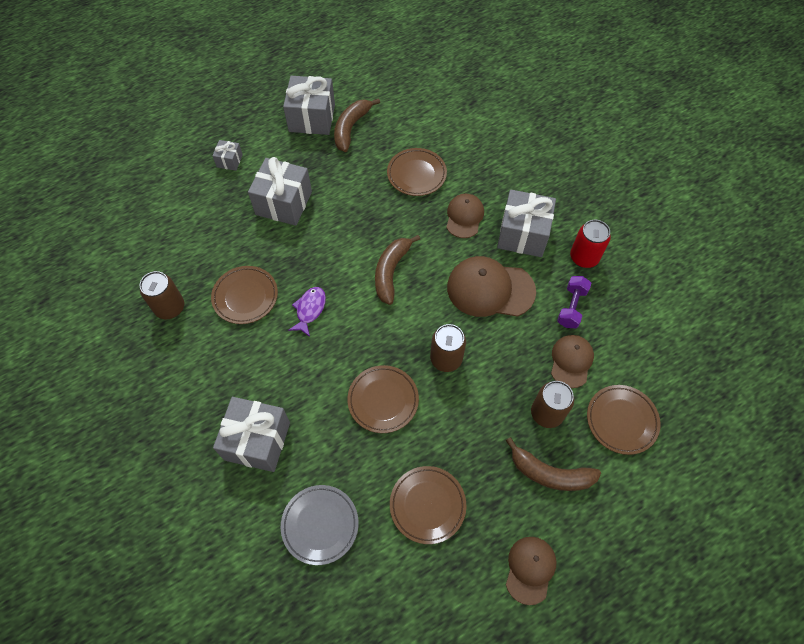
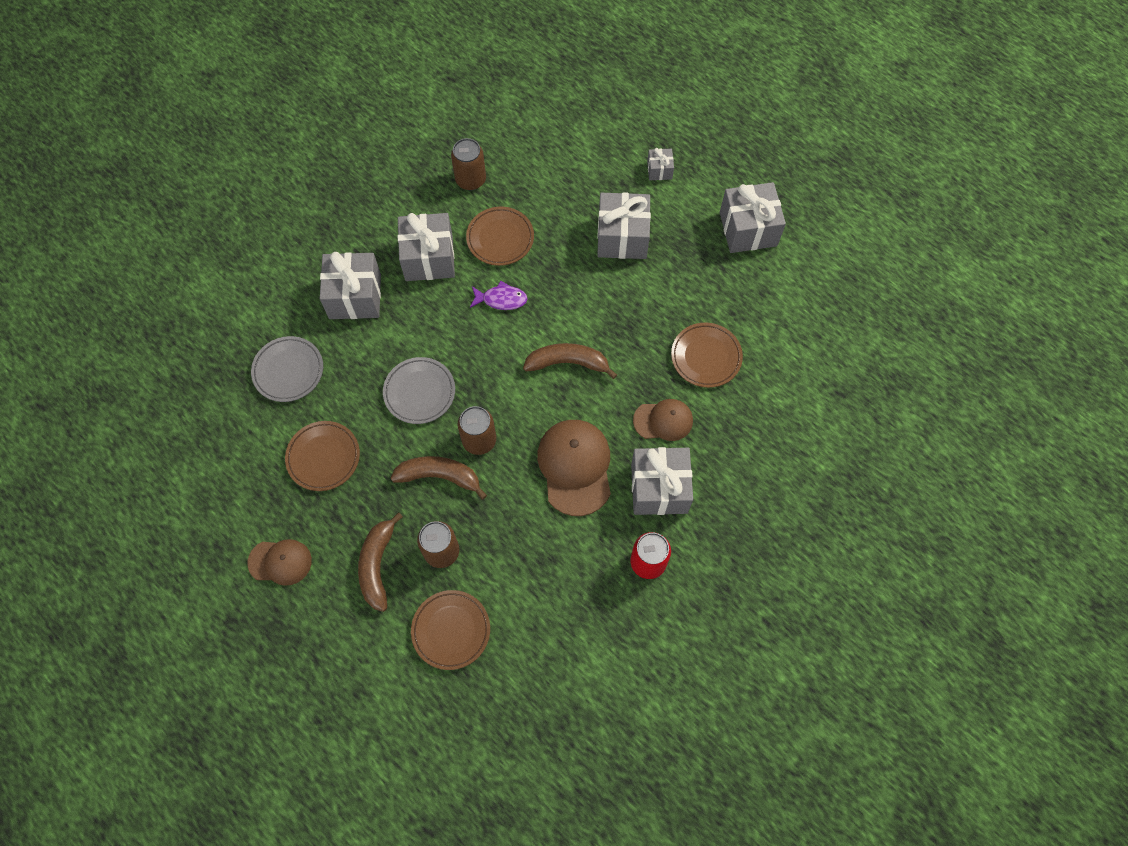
camera: 75 degrees right, 5 degrees up
(241, 362) = (429, 258): none -> grey gift
(351, 128) = (748, 272): brown banana -> brown banana (439, 476)
(383, 400) = (419, 392): brown plate -> grey plate
(571, 307) = (576, 558): purple dumbbell -> none
(571, 361) = (508, 567): brown cap -> none

